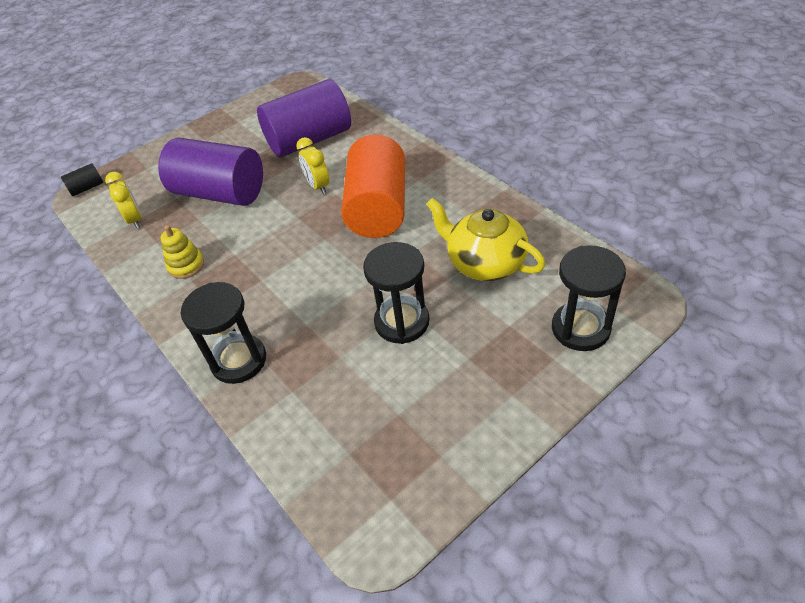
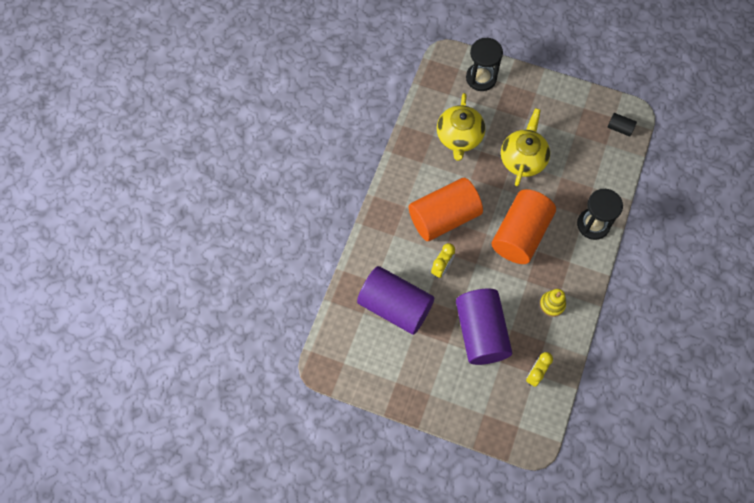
camera: 125 degrees left, 20 degrees up
(87, 188) = (527, 444): black cylinder -> black cylinder (619, 128)
(295, 272) = (520, 234): none -> orange cylinder
(402, 322) = (523, 159): black hourglass -> yellow teapot

